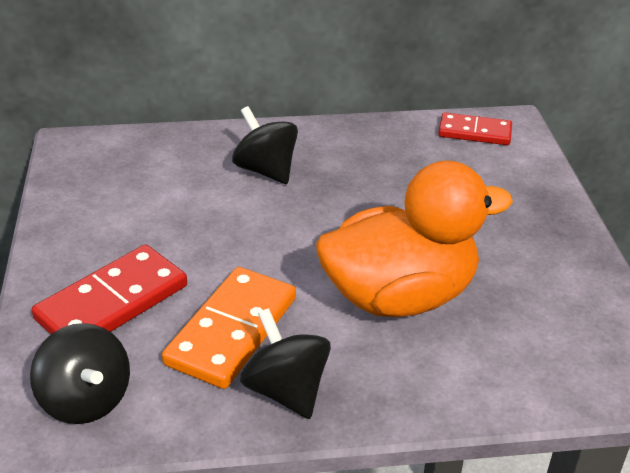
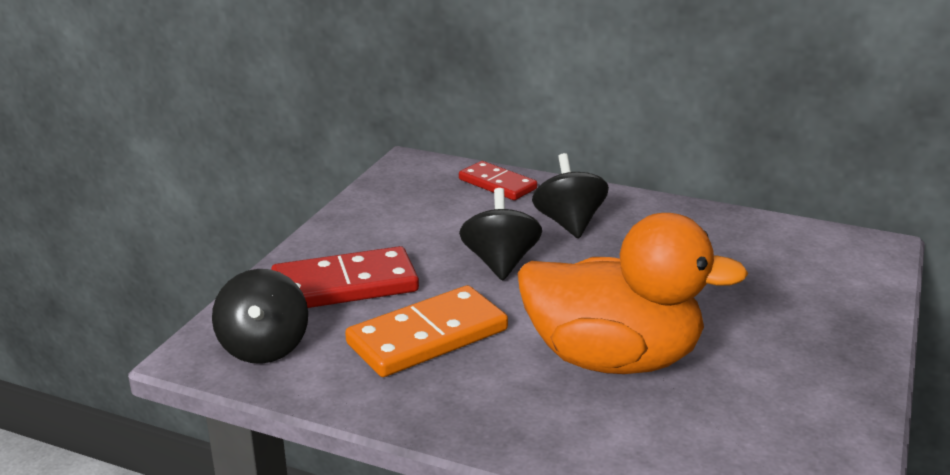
camera: 30 degrees right, 10 degrees down
(286, 390) = (436, 397): black spinning top -> black spinning top (500, 263)
(474, 132) = (823, 245): red domino -> red domino (497, 184)

